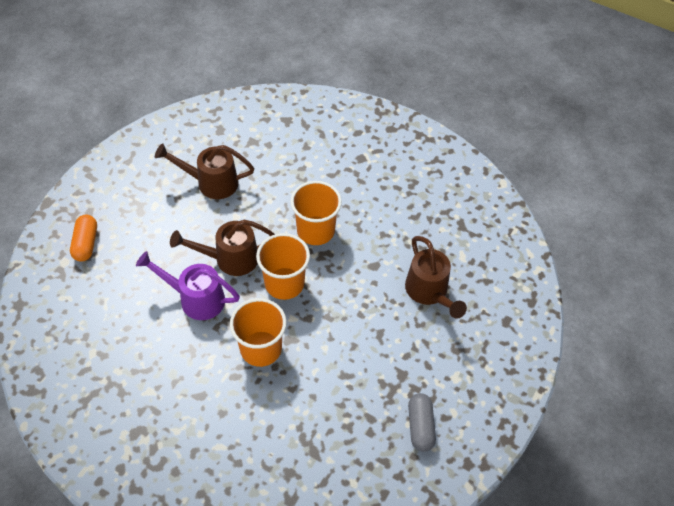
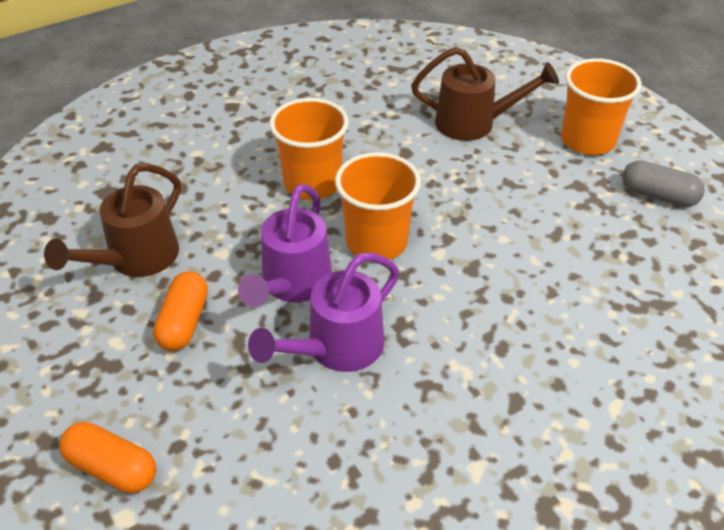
camera: 60 degrees left, 10 degrees down
(180, 225) = (184, 322): none -> orange capsule
(229, 259) = (292, 285): brown watering can -> purple watering can
(261, 348) = (470, 302): orange cup -> orange cup (587, 140)

